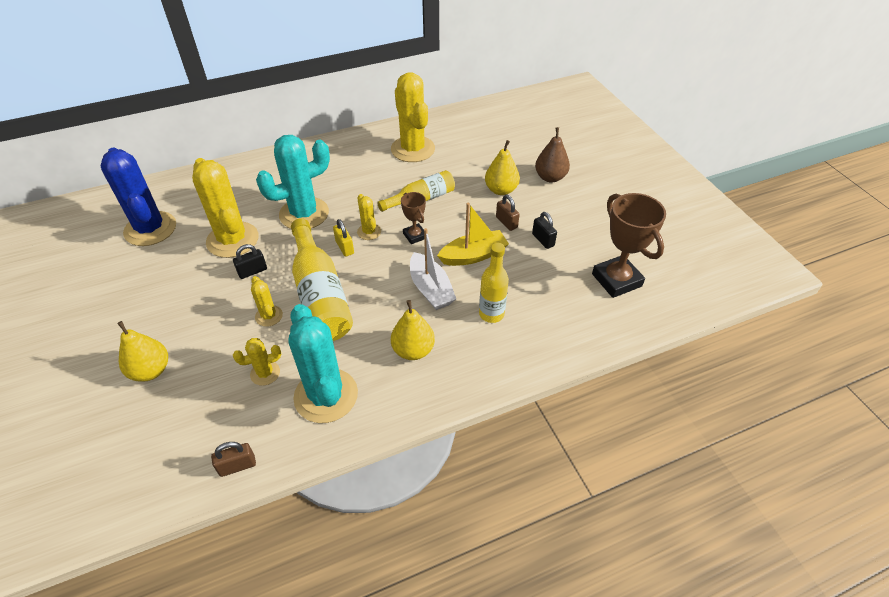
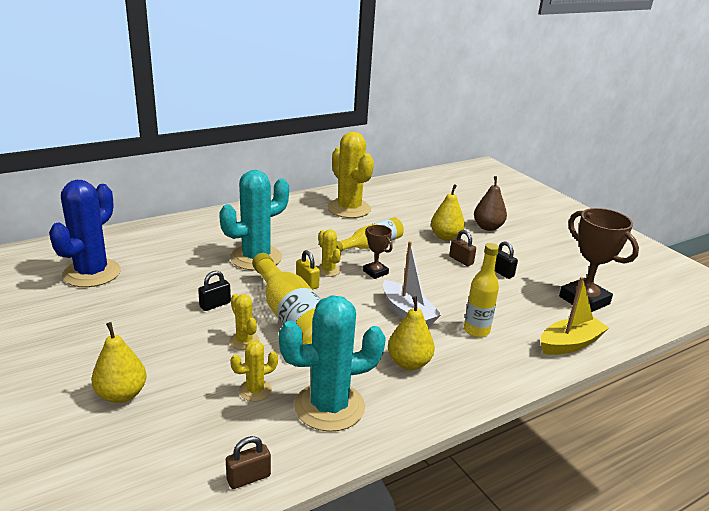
camera: 10 degrees left, 20 degrees down
(150, 229) = (92, 273): blue cactus -> blue cactus turned 60 degrees clockwise
(232, 240) = (186, 280): yellow cactus -> none
(326, 395) = (329, 407): turquoise cactus -> turquoise cactus turned 75 degrees counterclockwise
(473, 255) = (439, 286): yellow boat -> yellow boat (570, 344)

